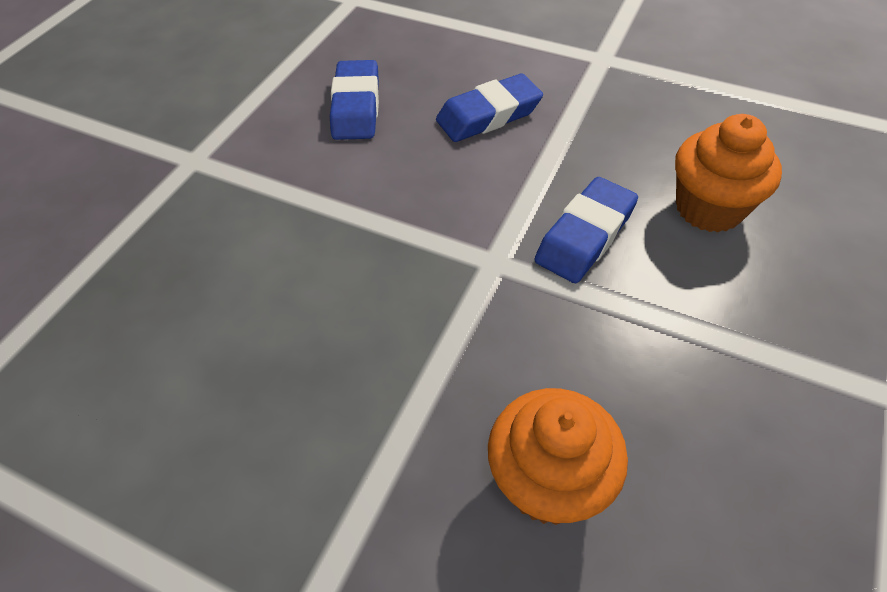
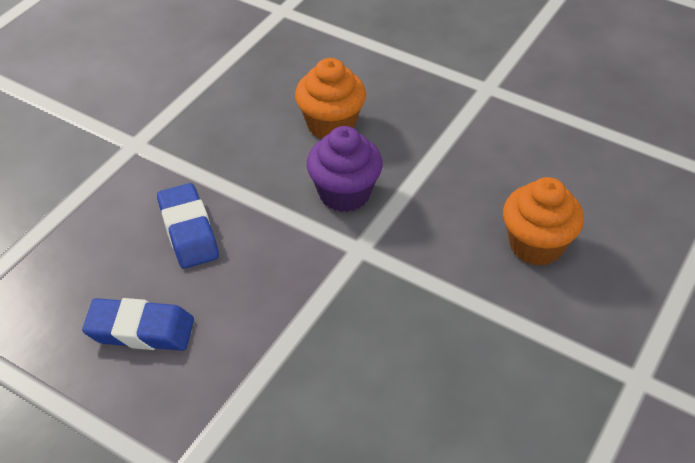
camera: 85 degrees left, 5 degrees down
(585, 236) = (344, 193): blue eraser -> purple cupcake

